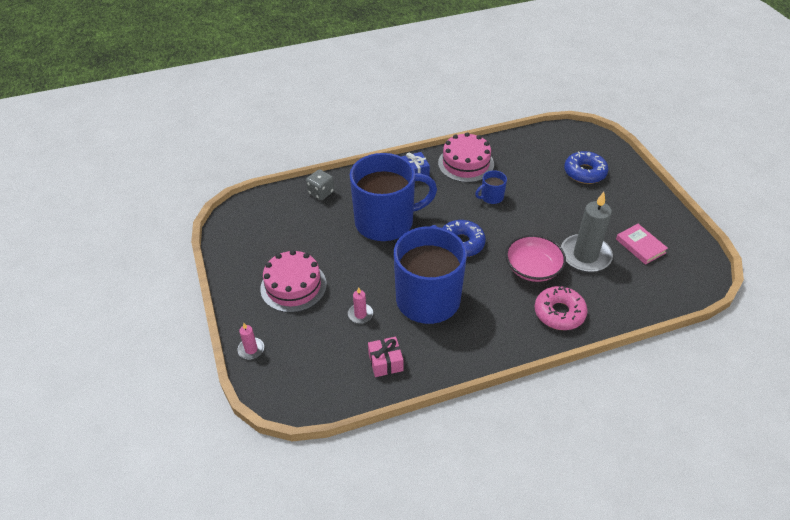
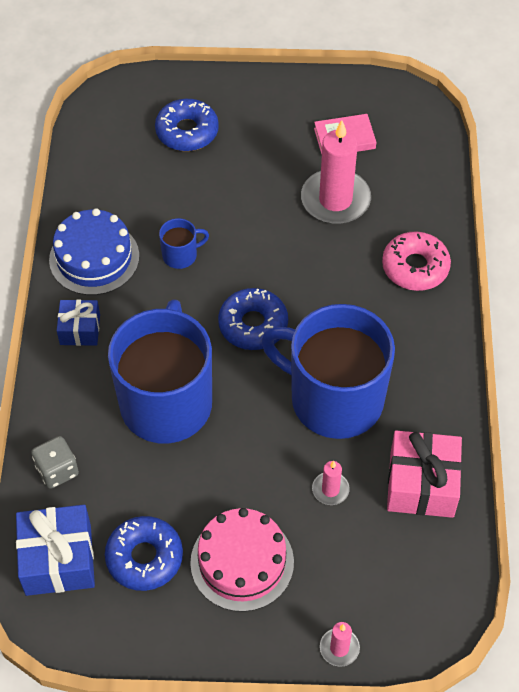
camera: 70 degrees left, 10 degrees up
(267, 210) = (58, 559): none -> blue gift
(281, 243) = (144, 557): none -> blue donut
(385, 362) = (421, 484): pink gift -> pink gift, size x1.66
(466, 163) = (94, 258): pink cake -> blue cake
(491, 197) = (181, 255): blue mug -> blue mug turned 105 degrees counterclockwise
(533, 268) = (332, 263): pink bowl -> none
(585, 255) = (335, 200): grey candle -> pink candle

